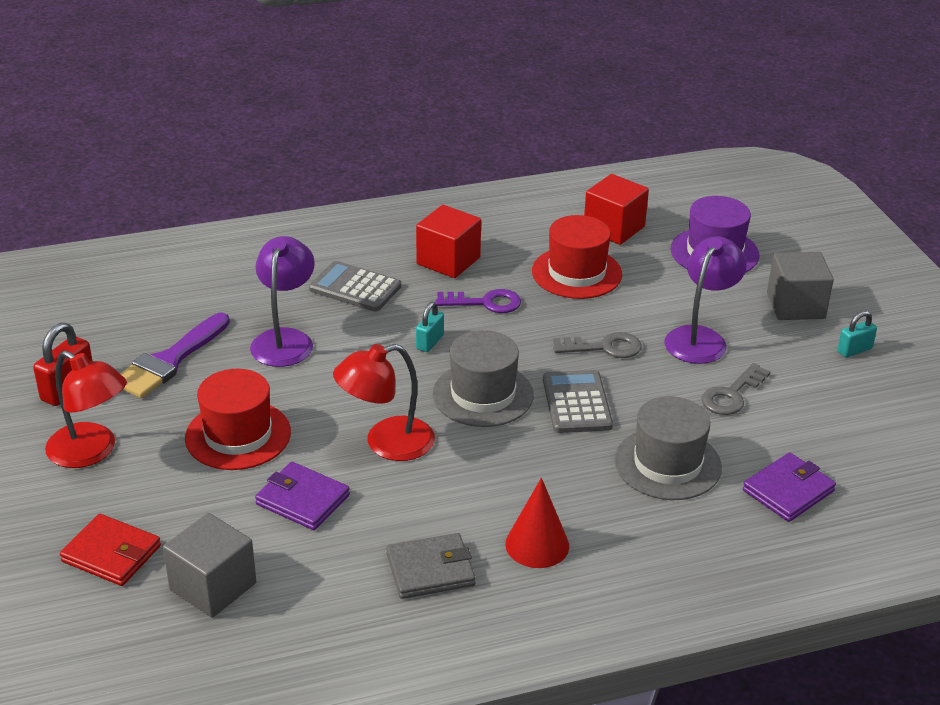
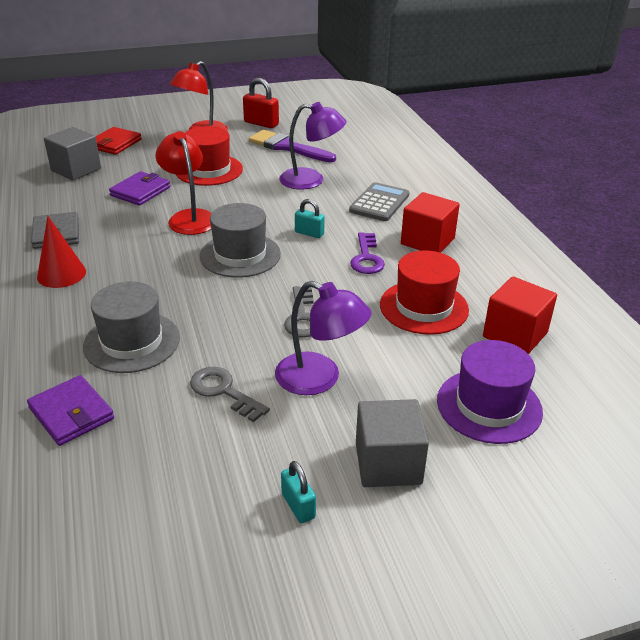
camera: 90 degrees right, 0 degrees up
(576, 403) = (223, 298): grey calculator -> none

